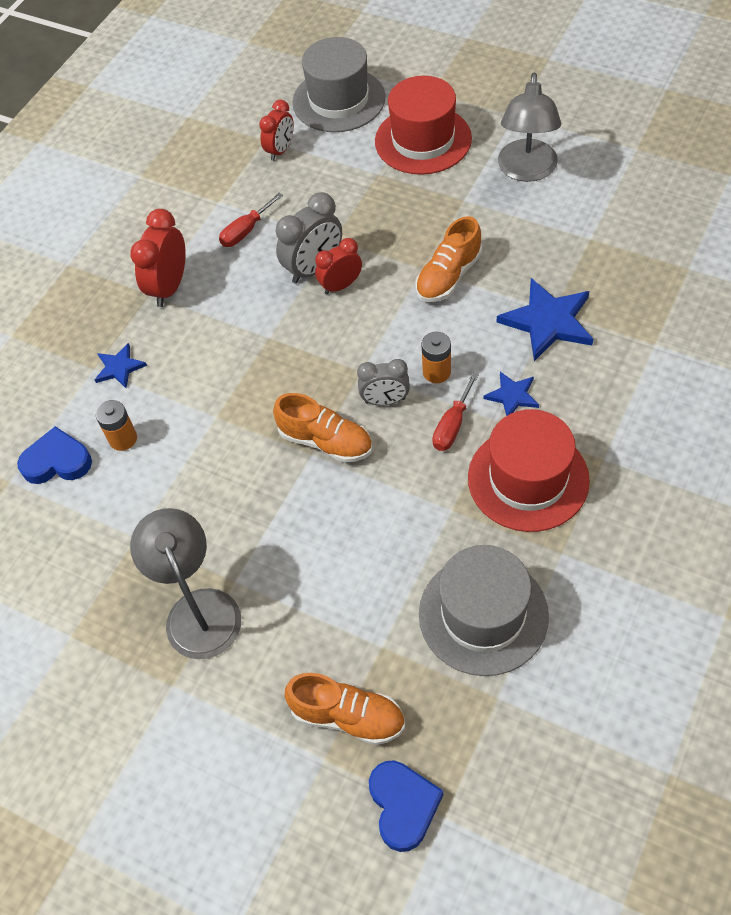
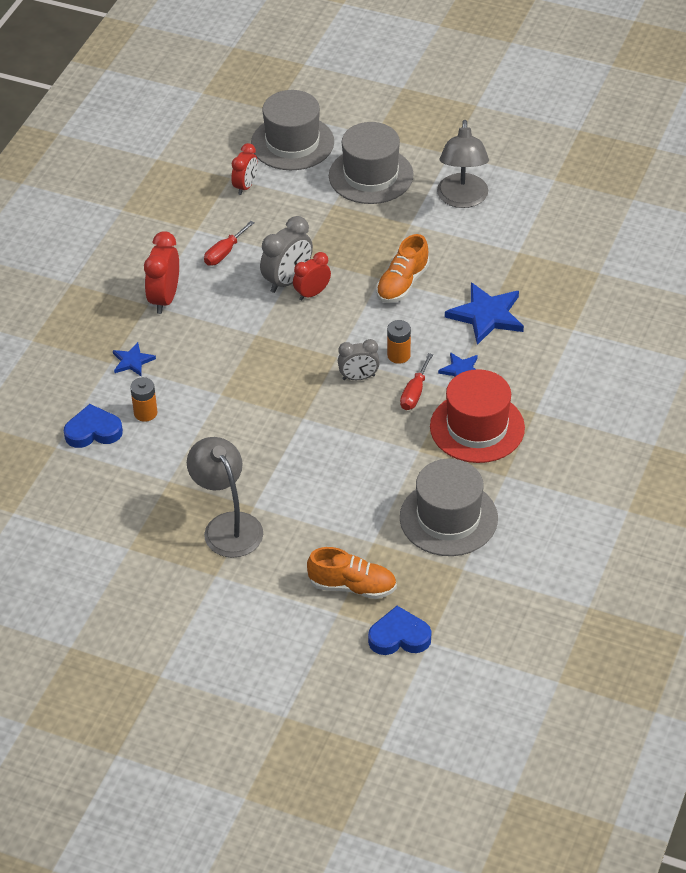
camera: 10 degrees left, 10 degrees down
(326, 441) = (313, 408): orange shoe -> none
(403, 805) = (399, 636): blue heart -> blue heart turned 75 degrees counterclockwise
(423, 140) = (371, 175): red hat -> grey hat

